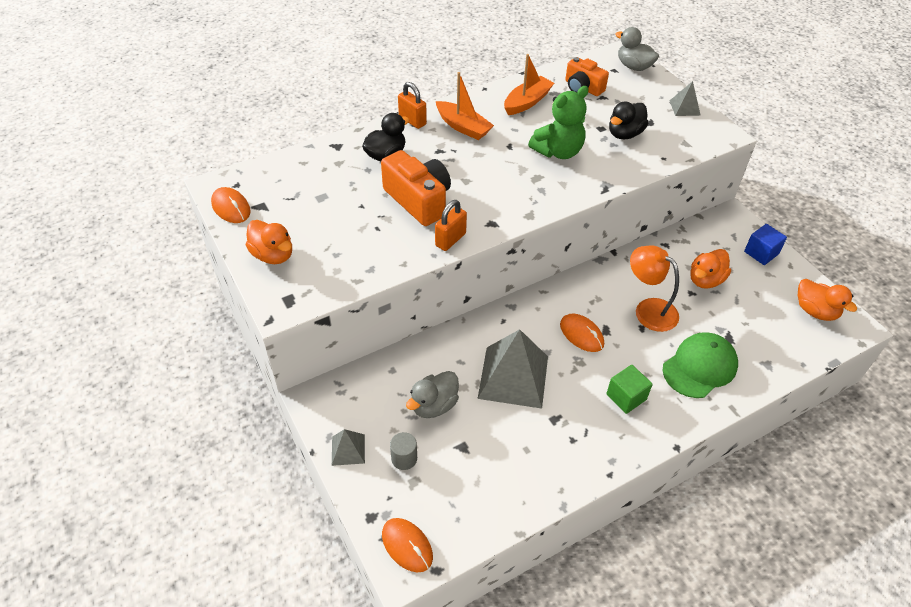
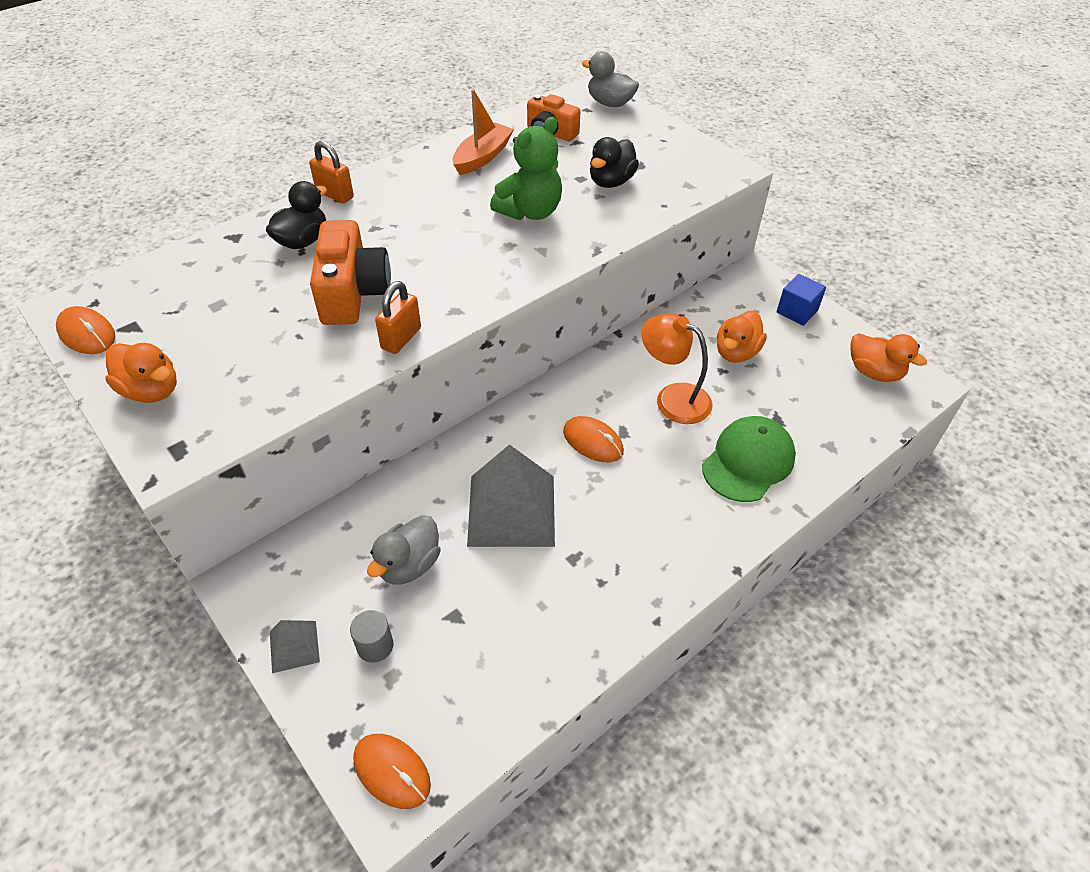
camera: 10 degrees left, 0 degrees up
(419, 200) = (353, 293): orange camera -> orange camera turned 45 degrees clockwise
(463, 127) = (403, 195): orange boat -> none
(626, 397) = (662, 514): green cube -> none
(684, 107) = (679, 144): grey pyramid -> none

